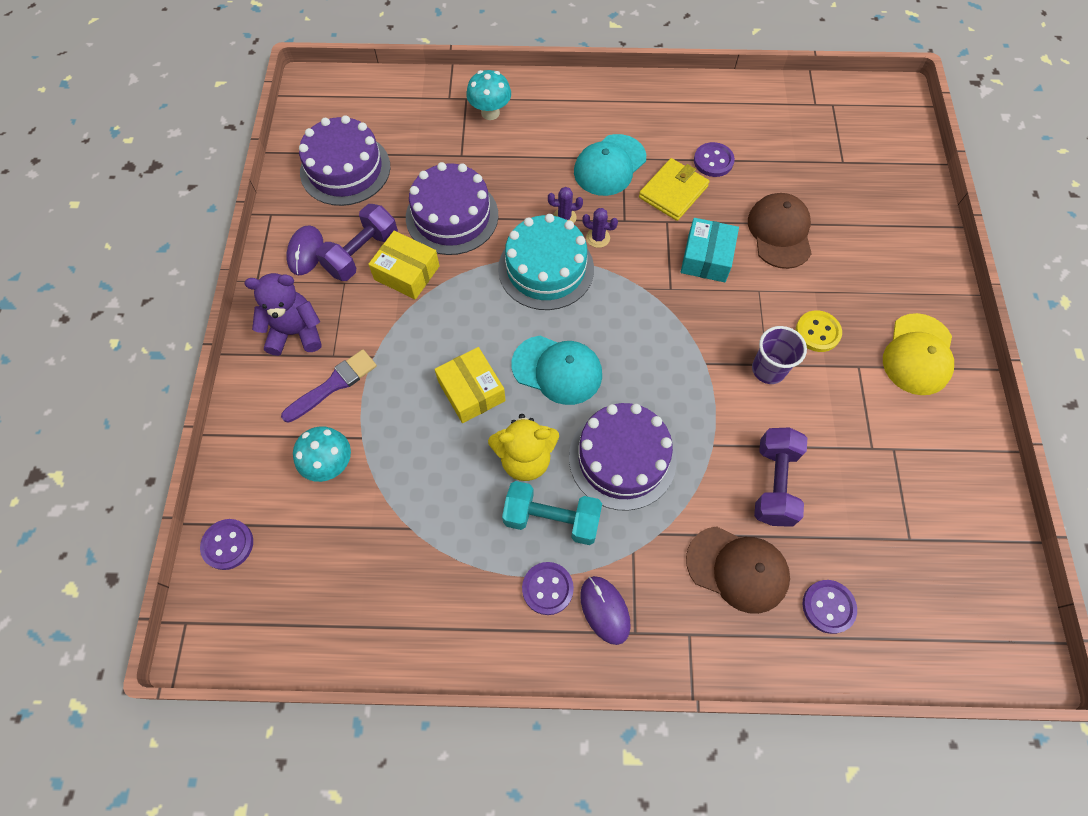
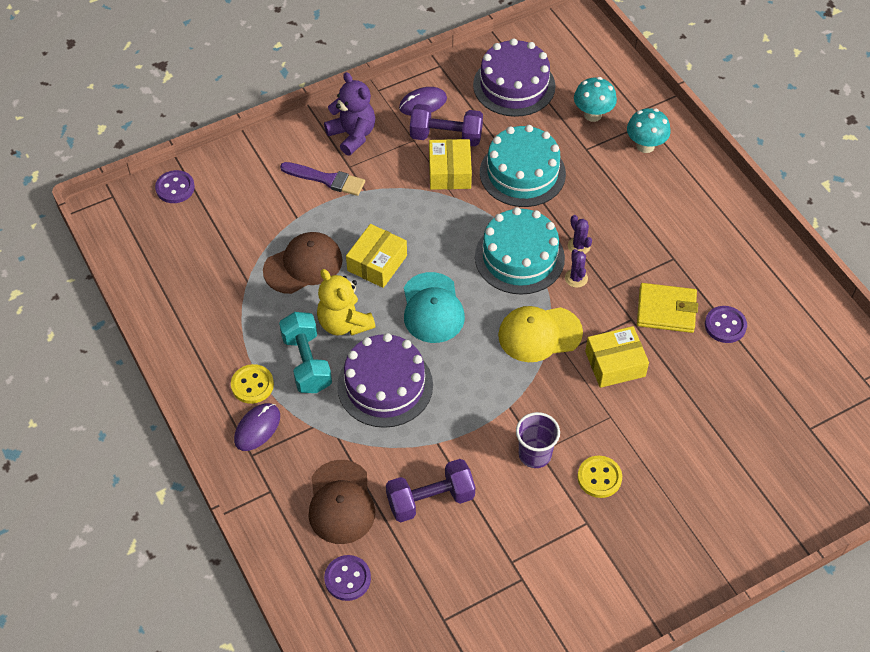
camera: 60 degrees right, 10 degrees down
(330, 465) = (265, 211): turquoise mushroom -> turquoise mushroom (592, 115)
(452, 216) = (522, 173): purple cake -> turquoise cake
(547, 588) = (252, 385): purple button -> yellow button
(609, 165) = (657, 252): turquoise cap -> none
(706, 258) = (615, 364): turquoise box -> yellow box
(780, 232) = (685, 408): brown cap -> brown cap (303, 265)
(918, 354) = (633, 566): yellow cap -> yellow cap (539, 334)

